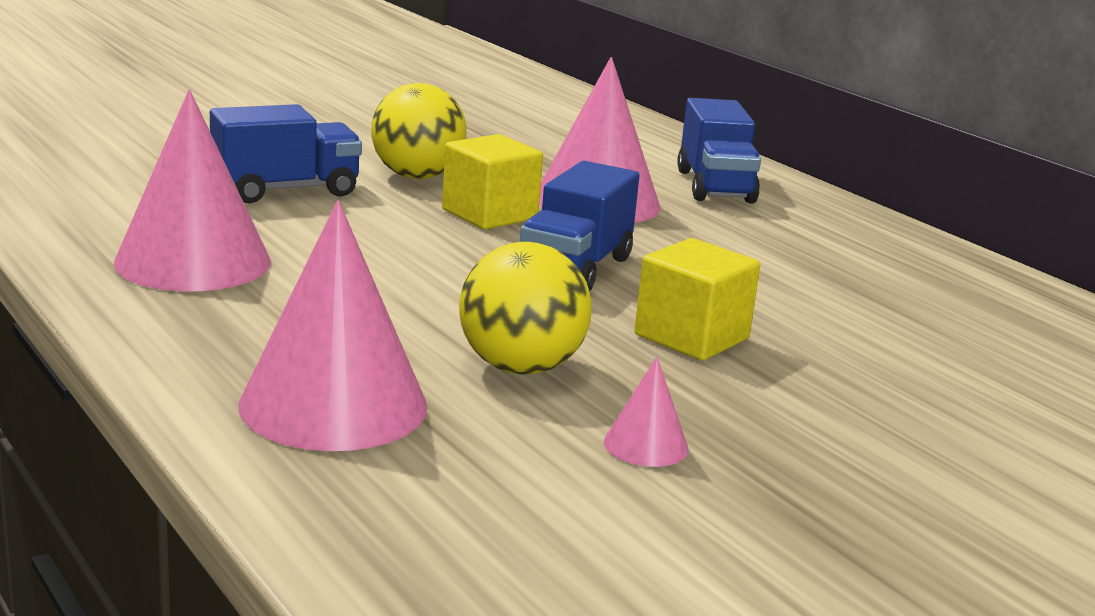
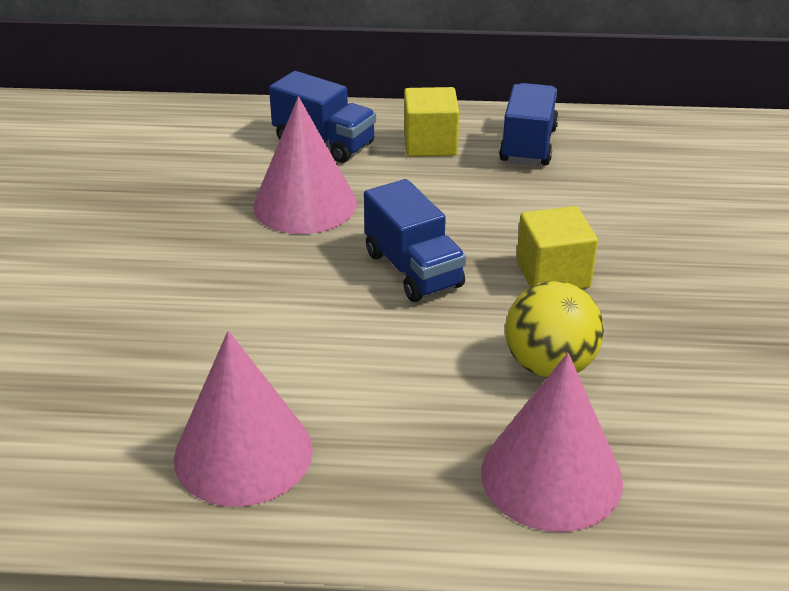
camera: 50 degrees left, 15 degrees up
(286, 190) = (134, 342): blue truck -> blue truck (528, 145)
(417, 176) = (172, 262): yellow ball -> none
(489, 214) = (283, 262): yellow cube -> yellow cube (430, 144)
(646, 445) = (683, 364): pink cone -> none

